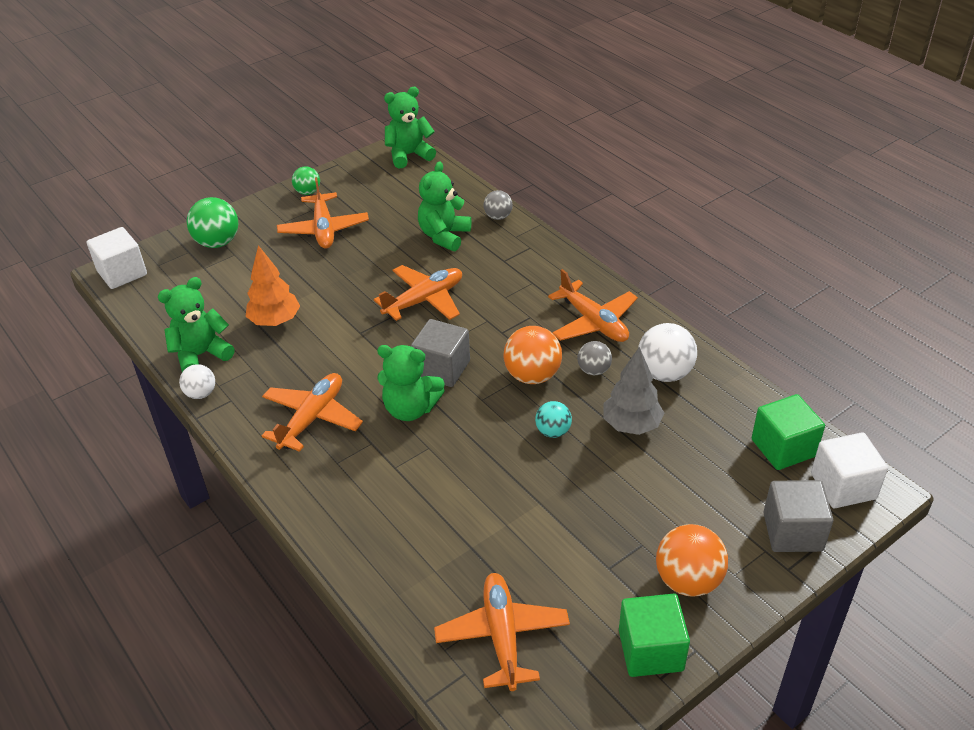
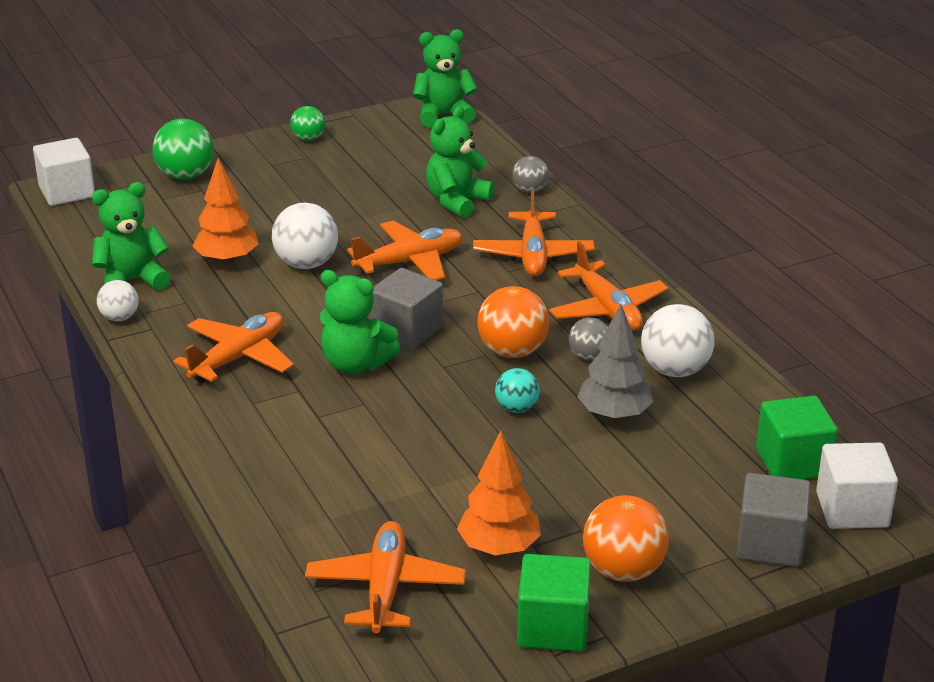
camera: 10 degrees right, 10 degrees down
(324, 229) = (315, 177): orange plane -> orange plane (533, 255)
(341, 315) = (306, 264): none -> white ball
(582, 576) = (499, 548): none -> orange tree

